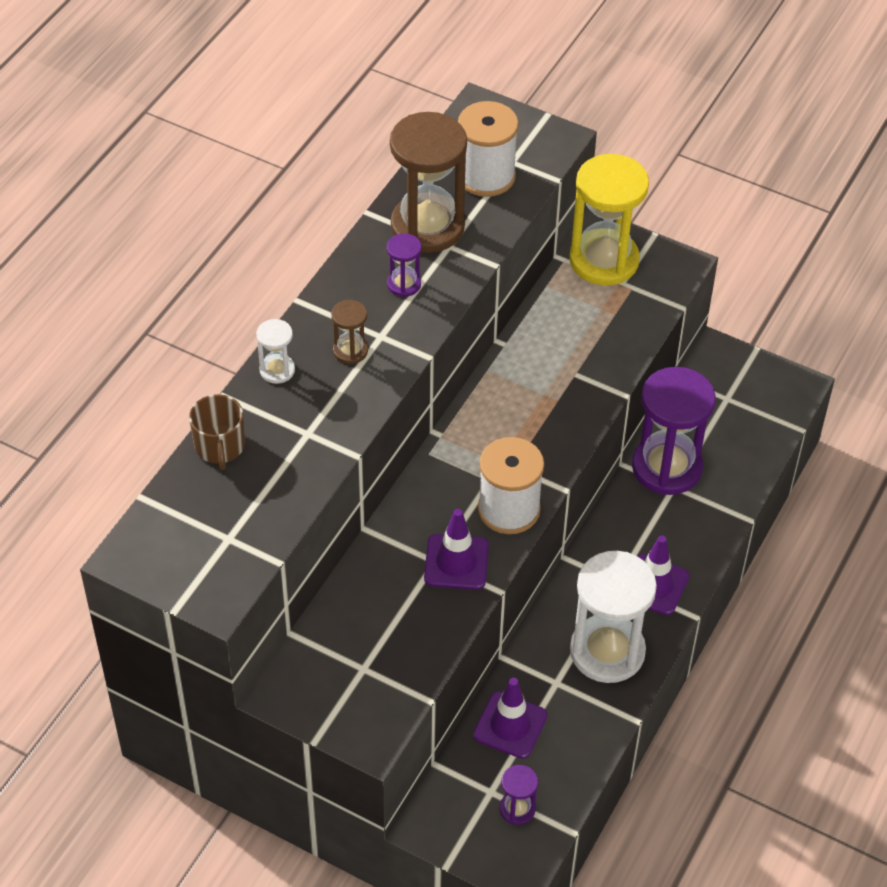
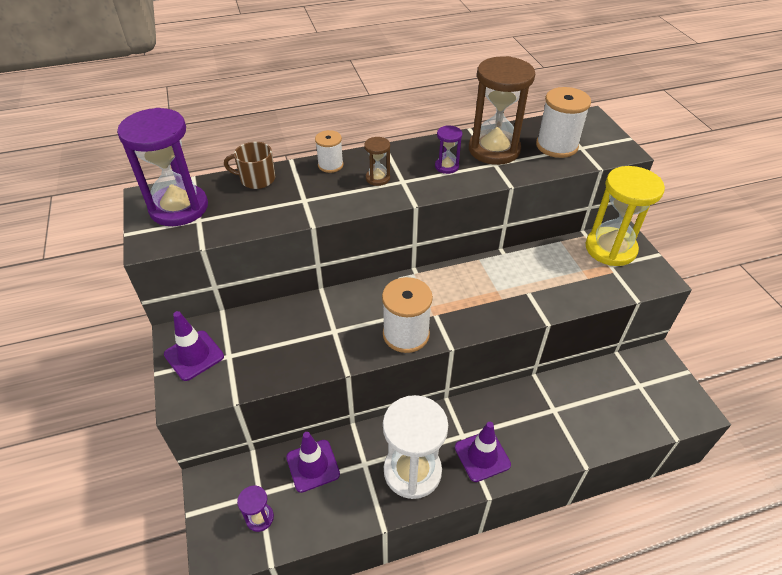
camera: 45 degrees right, 5 degrees down
(220, 446) = (256, 179): brown mug -> brown mug turned 60 degrees clockwise
(277, 370) = (330, 165): white hourglass -> white spool
(456, 562) = (344, 340): purple traffic cone -> purple traffic cone (194, 355)
(667, 467) = (560, 396): purple hourglass -> purple hourglass (179, 208)

